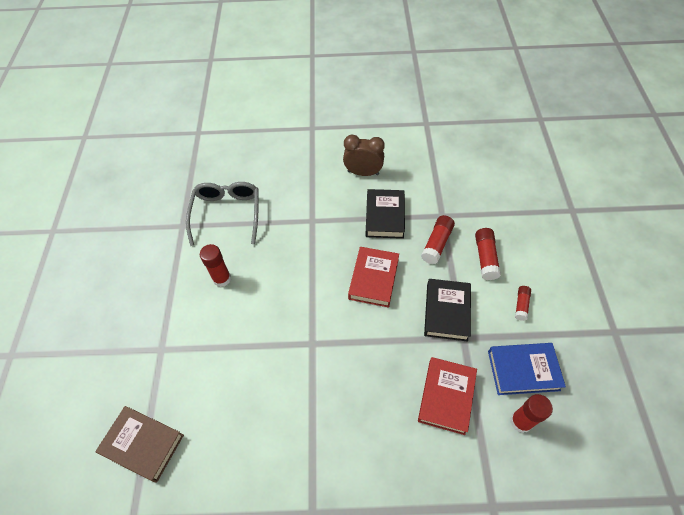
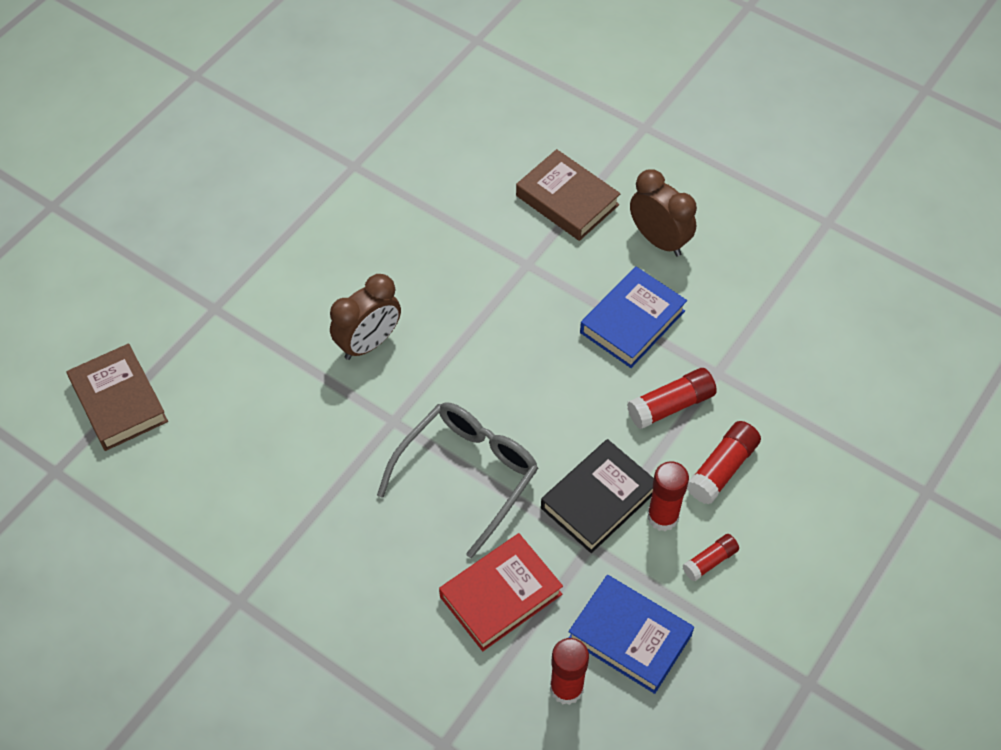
camera: 35 degrees right, 0 degrees up
(222, 279) = (348, 268): red glue stick -> red glue stick (662, 517)
(227, 213) = (422, 184): grey glasses -> grey glasses (468, 474)
(265, 311) = (369, 343): none -> brown clock
(305, 180) = (567, 200): none -> brown book
(373, 279) = (540, 394): red book -> none
(384, 216) = (632, 321): black book -> blue book

